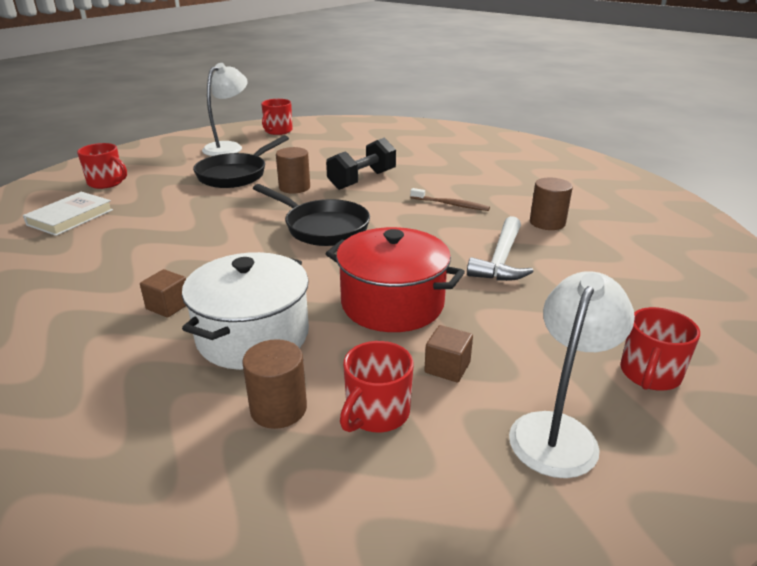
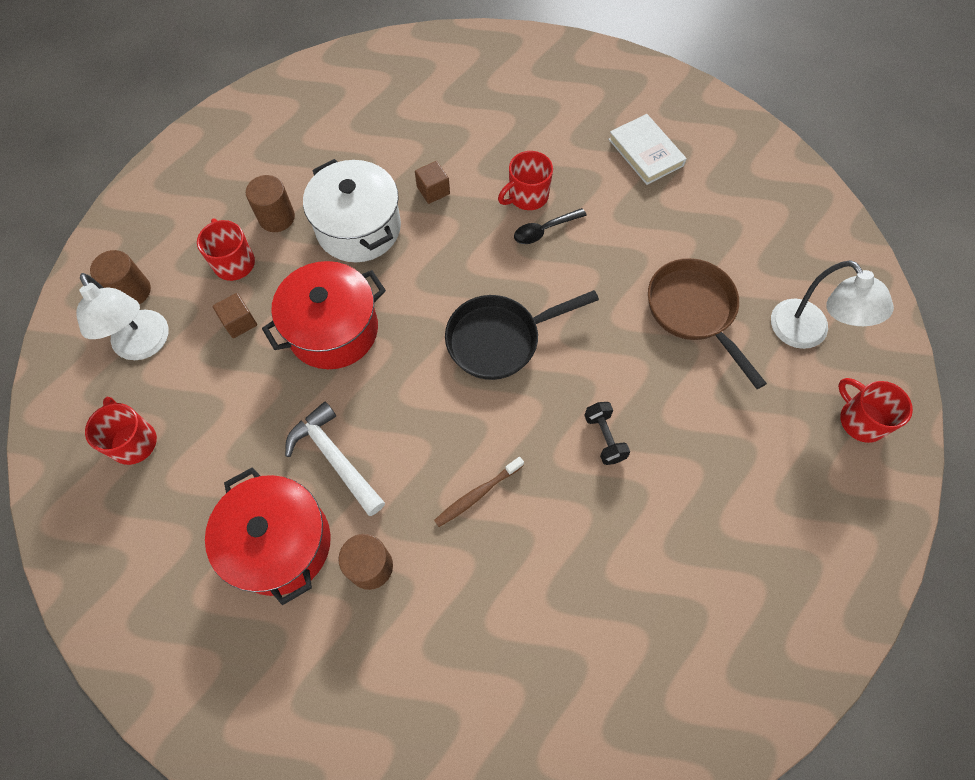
camera: 120 degrees right, 35 degrees up
(106, 183) = (729, 190): red mug -> red mug (527, 196)
(191, 237) = (544, 230): none -> black spoon
(236, 174) = (694, 312): black pan -> brown pan
(294, 187) = (620, 356): brown cylinder -> brown cylinder (131, 291)
(362, 180) = (604, 438): black dumbbell -> black dumbbell, size x0.59
(590, 258) = (280, 543): none -> red pot

